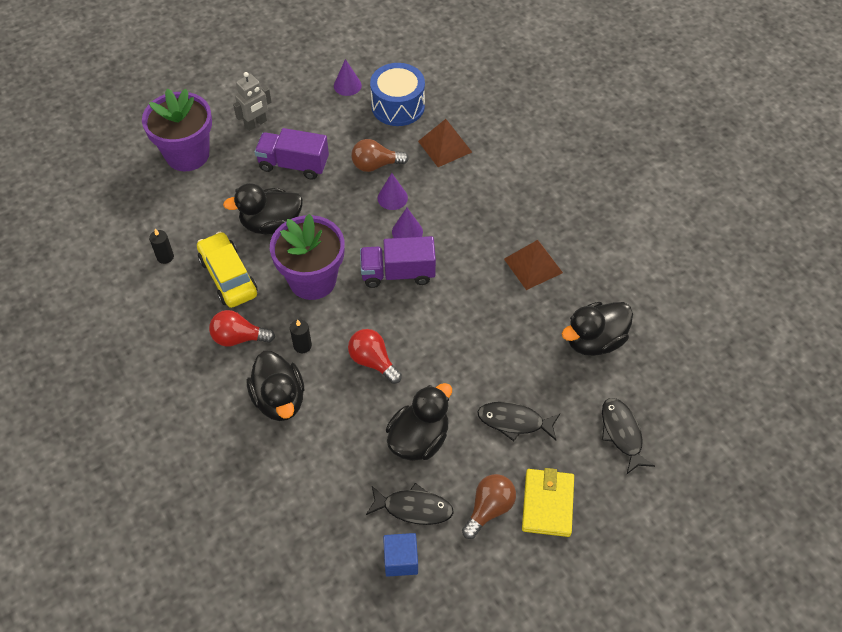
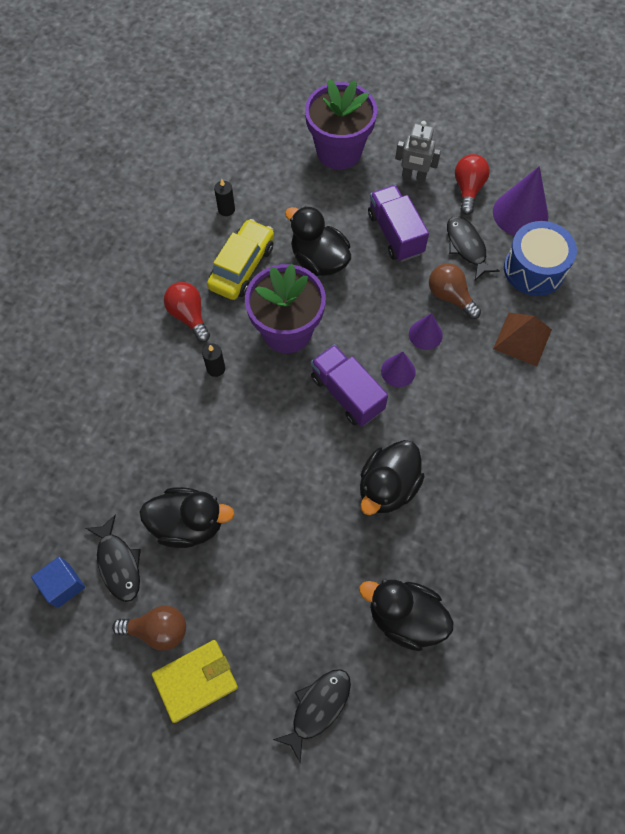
camera: 55 degrees right, 10 degrees up
(279, 399) = (152, 387): black duck -> black duck (387, 487)
(347, 85) = (520, 213): purple cone -> purple cone, size x1.75
(373, 361) = (240, 434): red light bulb -> red light bulb (468, 189)
(514, 422) = (262, 596): black fish -> black fish (466, 247)
(533, 265) = (448, 506): brown pyramid -> none

